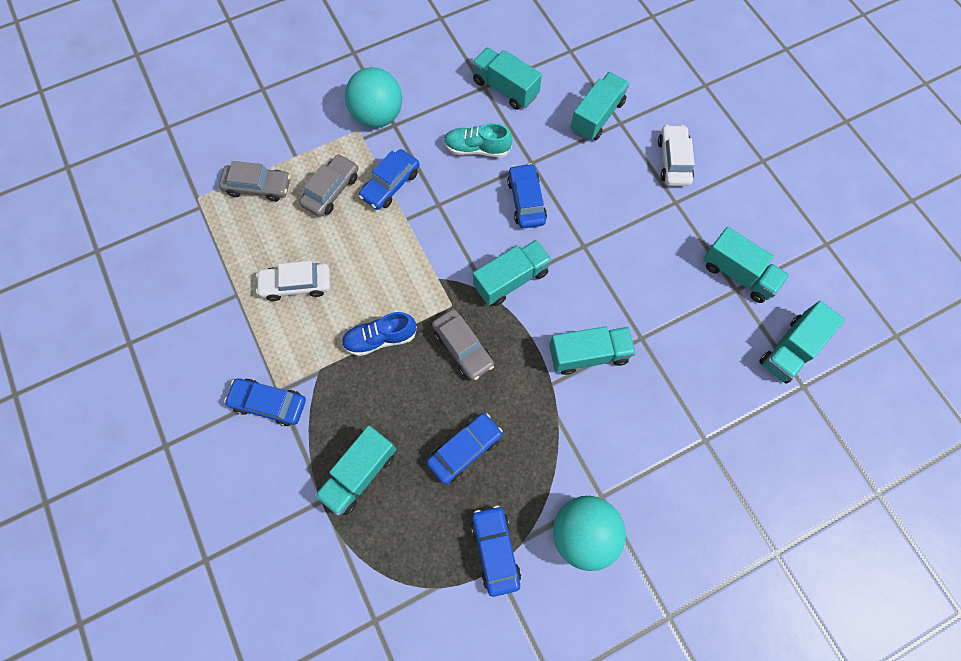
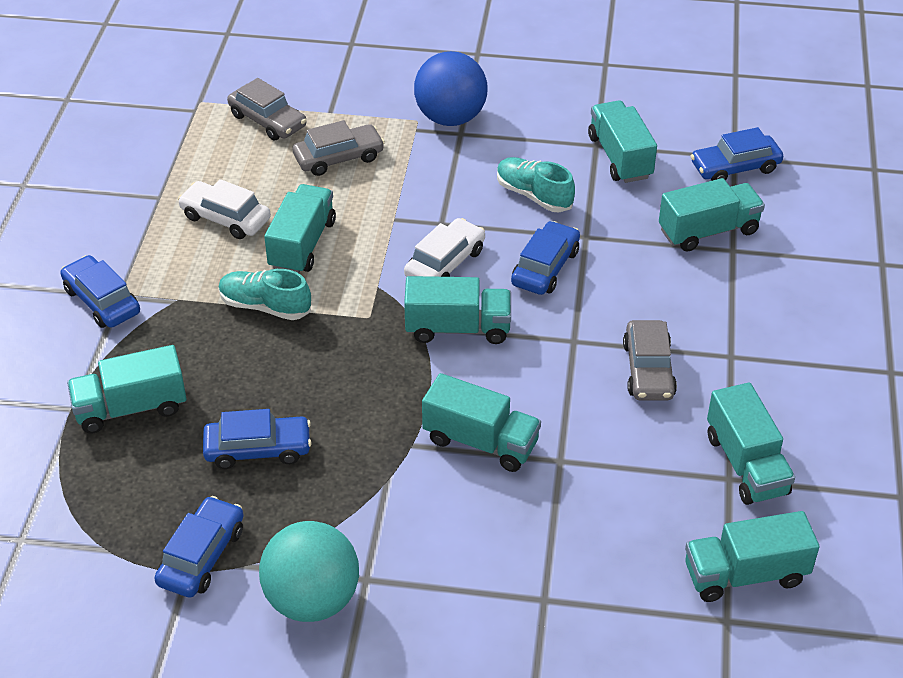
camera: 35 degrees right, 25 degrees down
(364, 275) = (302, 245): none -> turquoise truck
(378, 116) = (450, 118): turquoise ball -> blue ball
(380, 338) = (265, 306): blue shoe -> turquoise shoe
(390, 184) = (406, 182): blue car -> blue car (735, 167)
(463, 347) = (344, 360): grey car -> grey car (648, 370)
(673, 161) = (767, 316): white car -> white car (445, 263)

